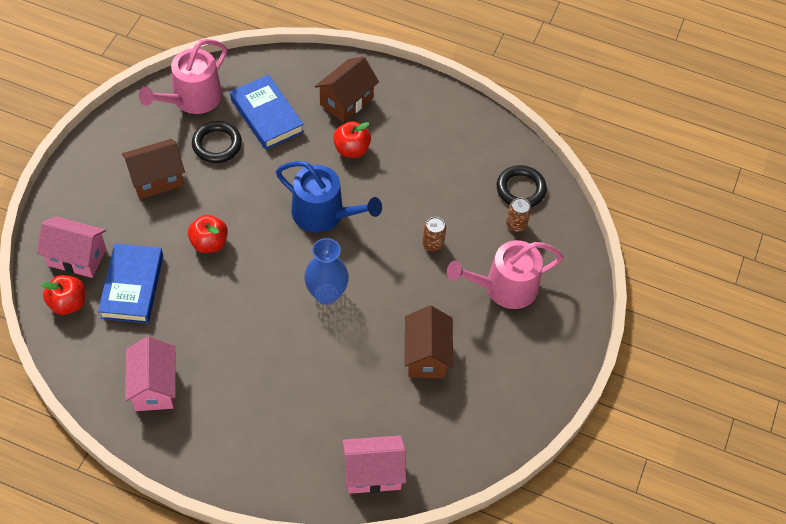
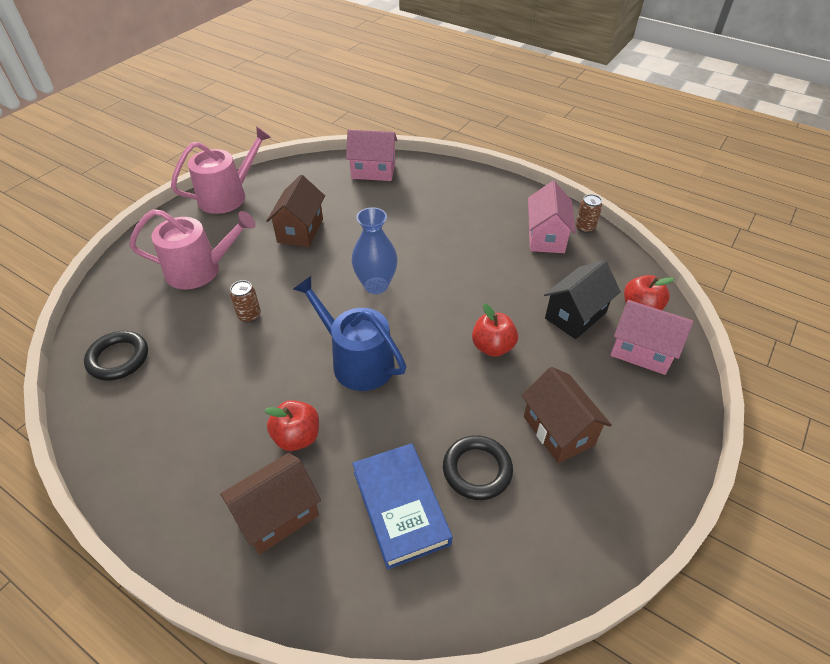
camera: 165 degrees left, 10 degrees down
(132, 286) = (575, 315): blue book -> black house
(156, 179) = (558, 430): brown house -> brown house turned 75 degrees clockwise
(192, 99) = (511, 556): pink watering can -> pink watering can (228, 196)
(516, 225) = (150, 322): brown can -> brown can (585, 228)

